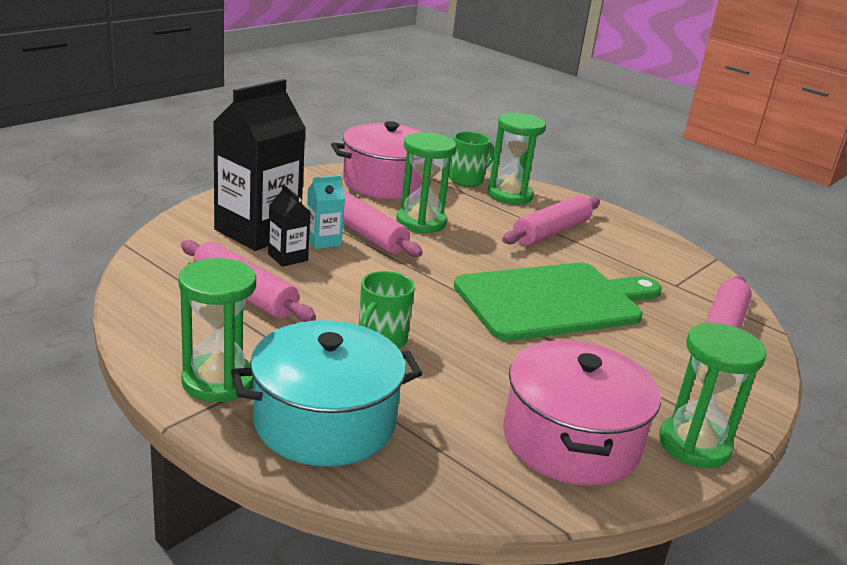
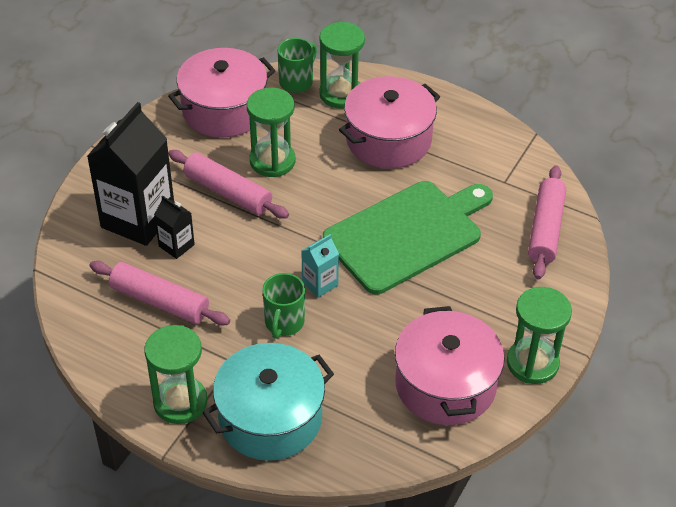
camera: 10 degrees left, 20 degrees up
(323, 241) = (198, 215): turquoise carton -> turquoise carton (320, 284)
(551, 232) = (388, 139): pink rolling pin -> pink pot

